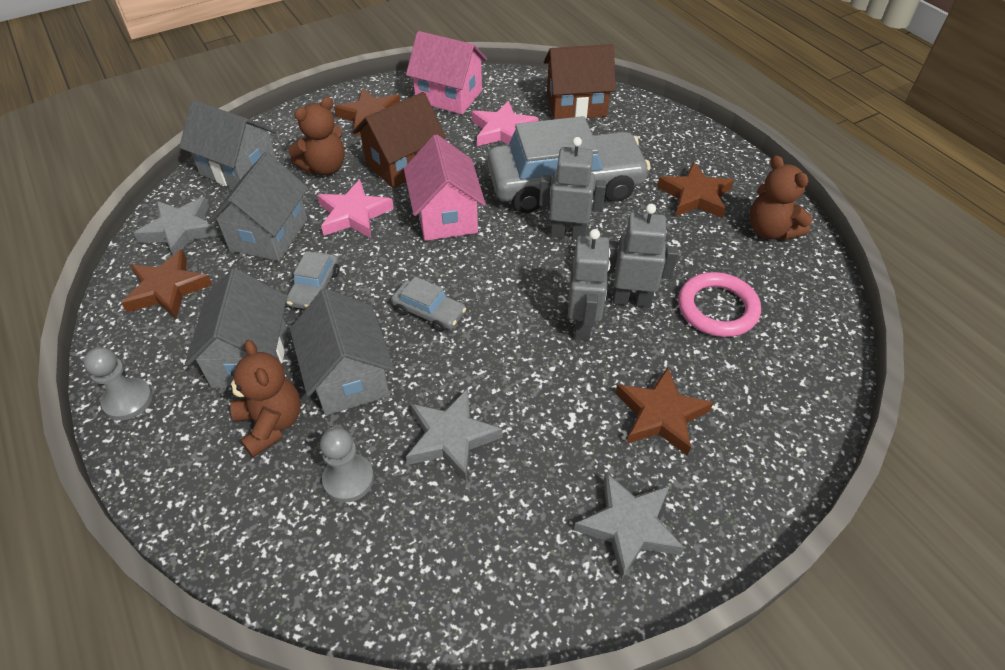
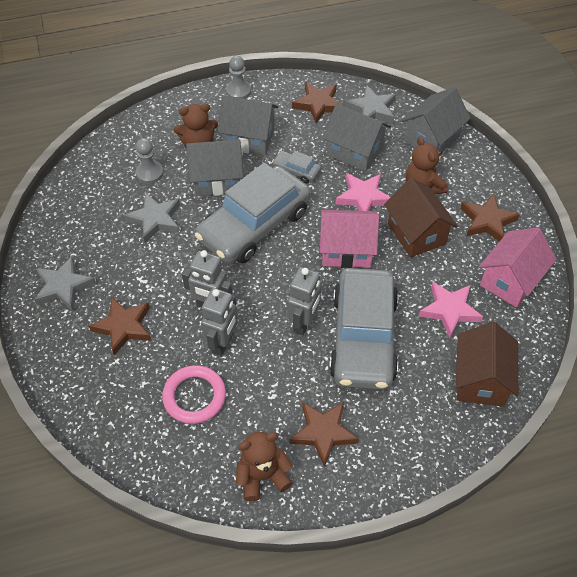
camera: 105 degrees right, 5 degrees up
(429, 312) = (254, 225): grey car -> grey car, size x2.43

